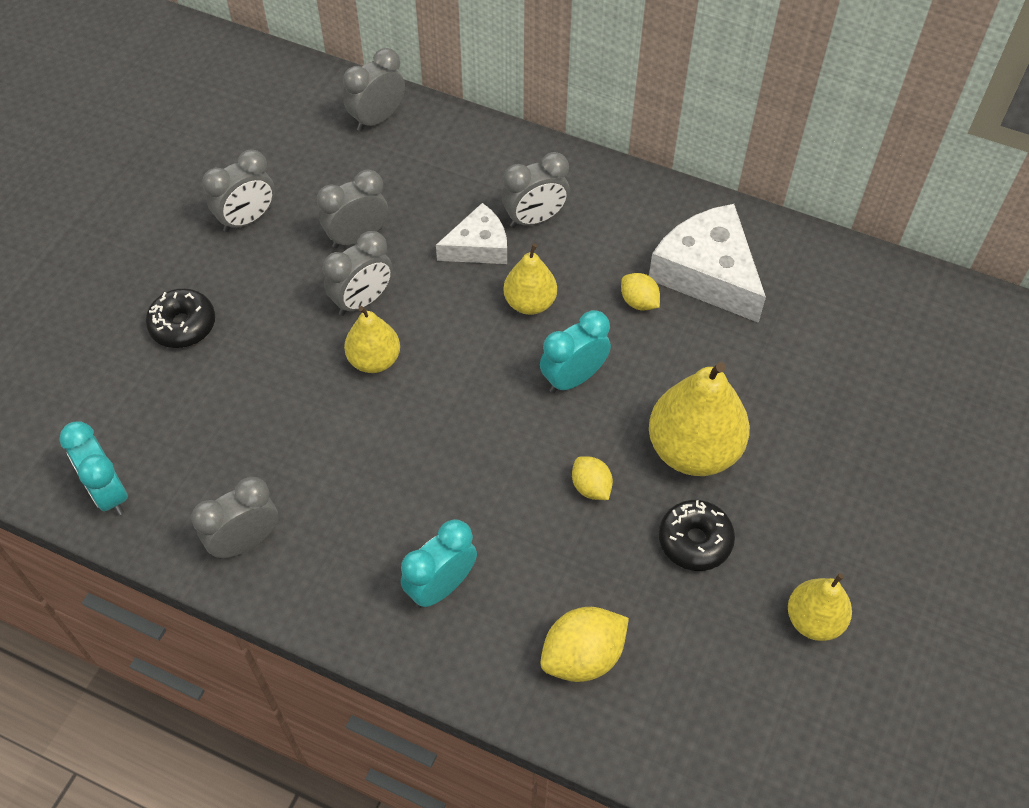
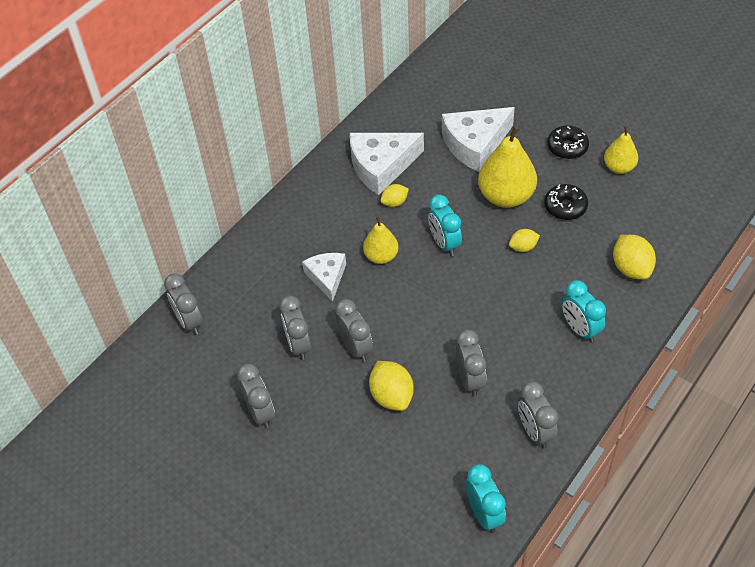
camera: 75 degrees left, 5 degrees down
(109, 493) = (484, 514): turquoise clock -> turquoise clock turned 90 degrees counterclockwise
(183, 325) = (348, 460): black donut -> black donut (567, 147)
(288, 356) = (391, 396): none -> yellow lemon
(374, 360) = (406, 346): yellow pear -> none
(535, 219) = (312, 244): grey clock -> grey clock (469, 380)
(797, 391) = (475, 144): none -> white cheese

